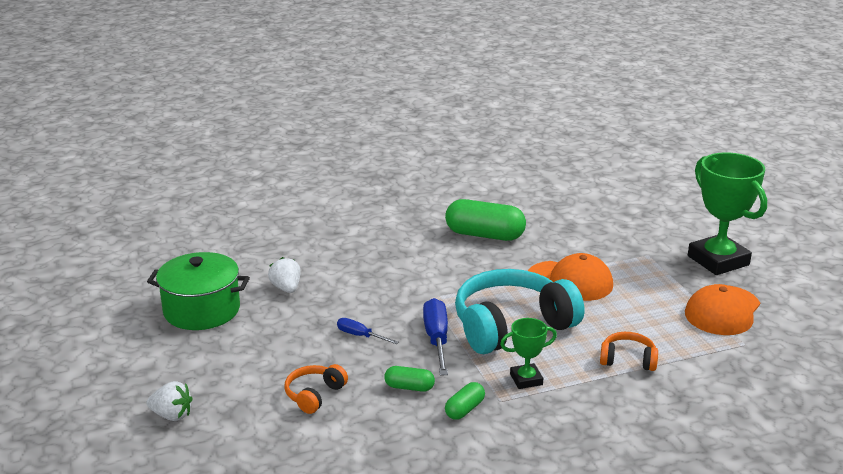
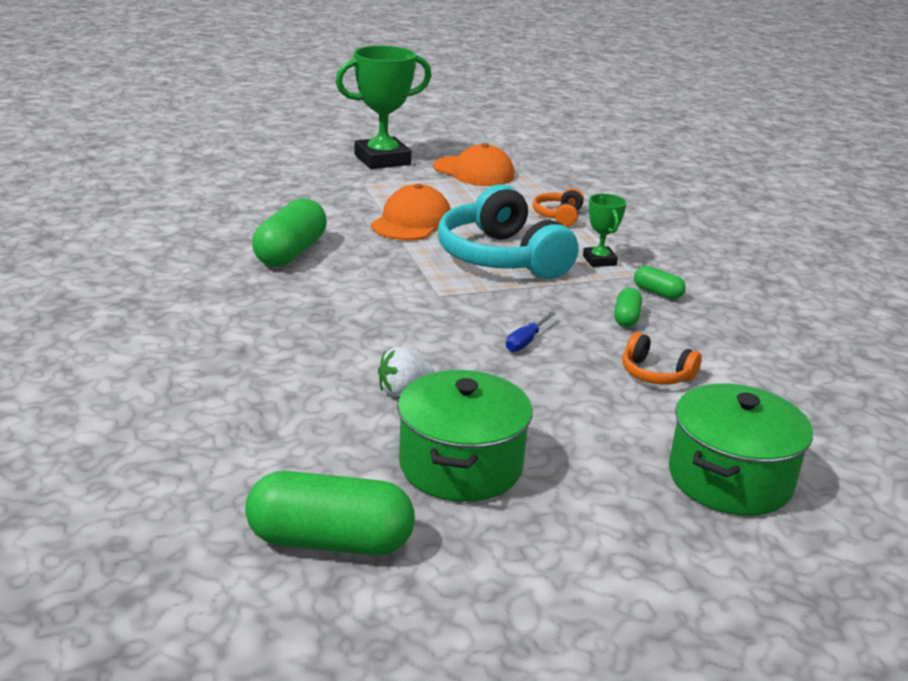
camera: 90 degrees left, 0 degrees up
(140, 274) = (330, 541): none -> green capsule
(172, 415) = (730, 478): white strawberry -> green pot
(436, 339) = (530, 297): blue screwdriver -> none

